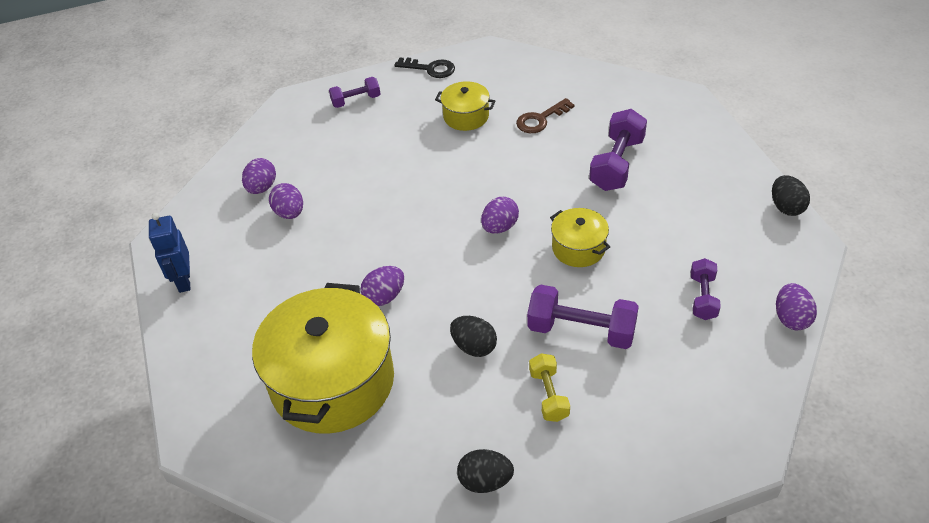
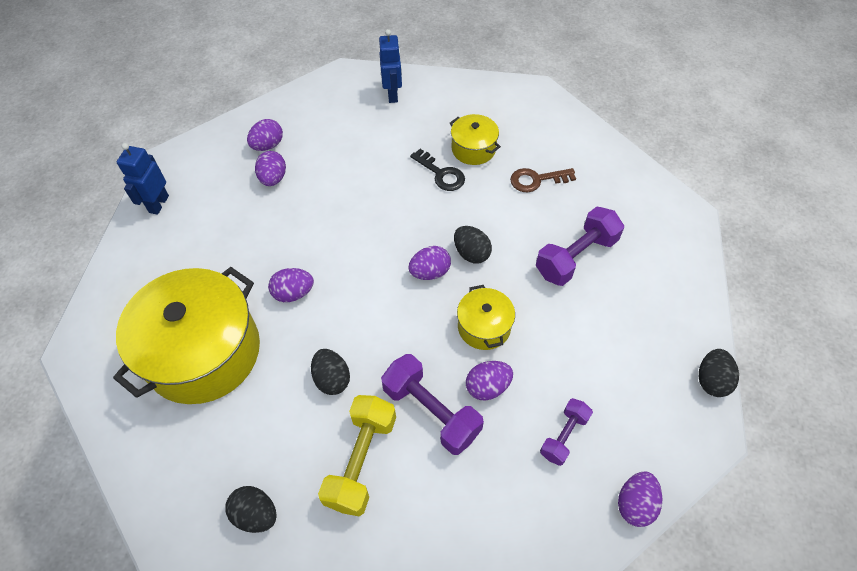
camera: 25 degrees right, 10 degrees up
(356, 100) = (393, 95): purple dumbbell -> blue robot
(430, 69) = (474, 89): black key -> black key (441, 174)
(525, 198) = (471, 253): none -> black egg
(549, 395) = (361, 461): yellow dumbbell -> yellow dumbbell, size x1.67
(615, 291) = (487, 387): none -> purple egg

